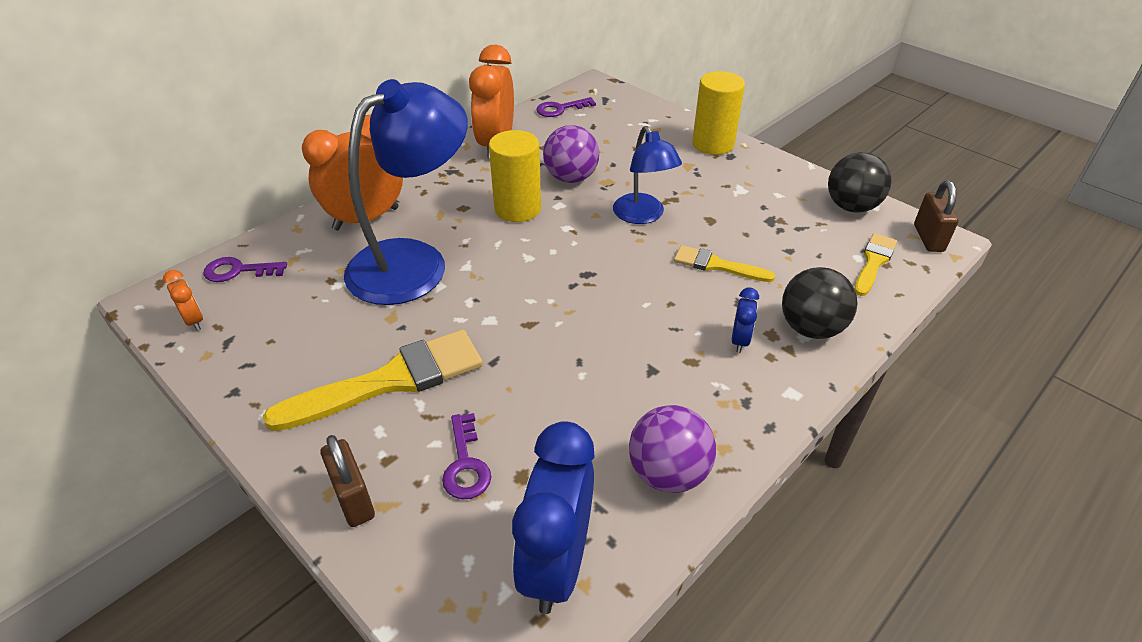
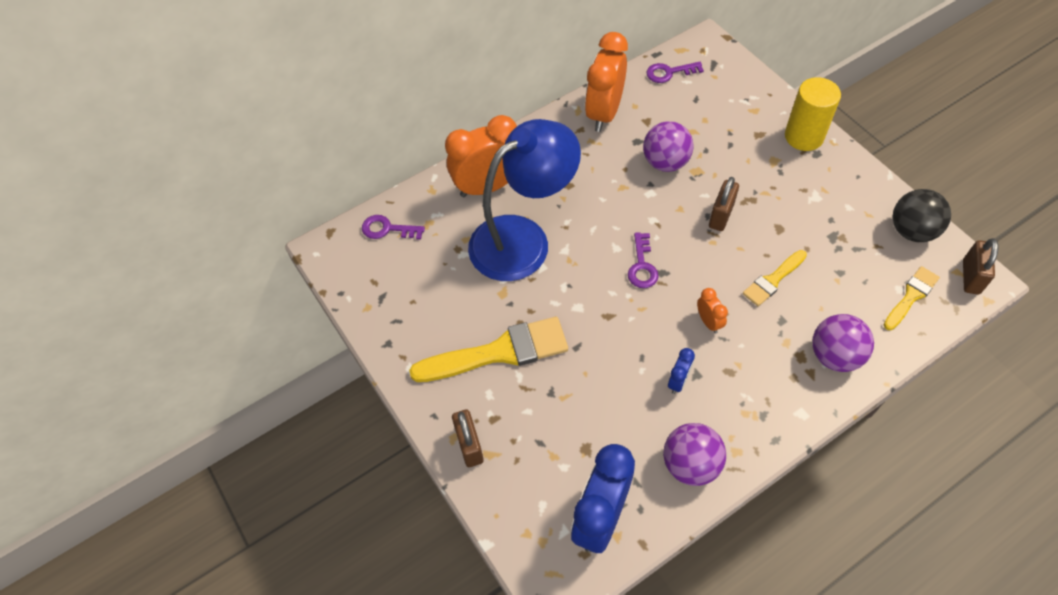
camera: 15 degrees right, 15 degrees up
(194, 321) = (357, 274): orange clock -> orange clock (708, 322)
(465, 464) = (547, 432): purple key -> purple key (642, 266)
(517, 209) = (614, 193): yellow cylinder -> none
(643, 216) = (721, 216): blue lamp -> brown padlock
(717, 265) = (773, 280): yellow brush -> yellow brush turned 75 degrees counterclockwise
(740, 341) = (773, 358): blue clock -> blue clock (678, 381)
(810, 328) = (834, 356): black ball -> purple ball

